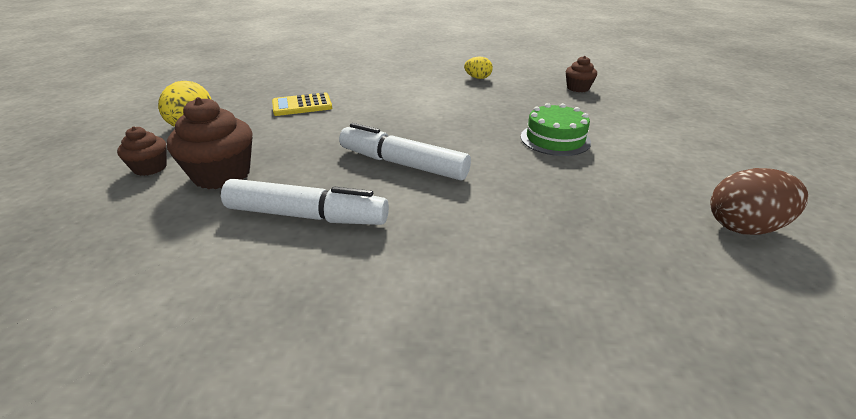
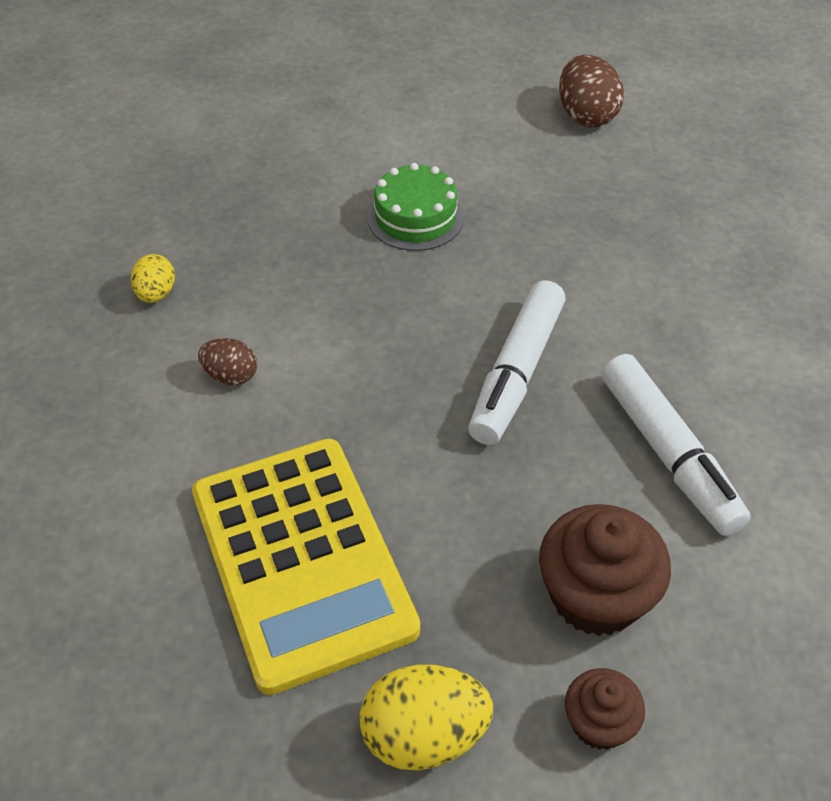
camera: 95 degrees left, 15 degrees up
(302, 105) = (302, 560): yellow calculator -> yellow calculator, size x2.08
(307, 216) = (668, 454): white marker -> white marker turned 150 degrees clockwise
(420, 92) = (231, 376): none -> brown egg
(578, 88) = (218, 173): brown cupcake -> none

